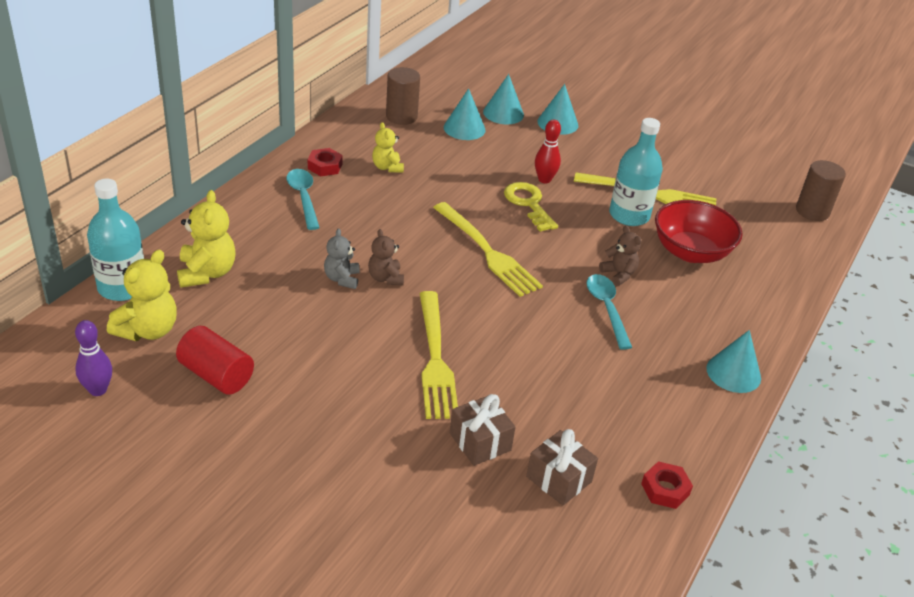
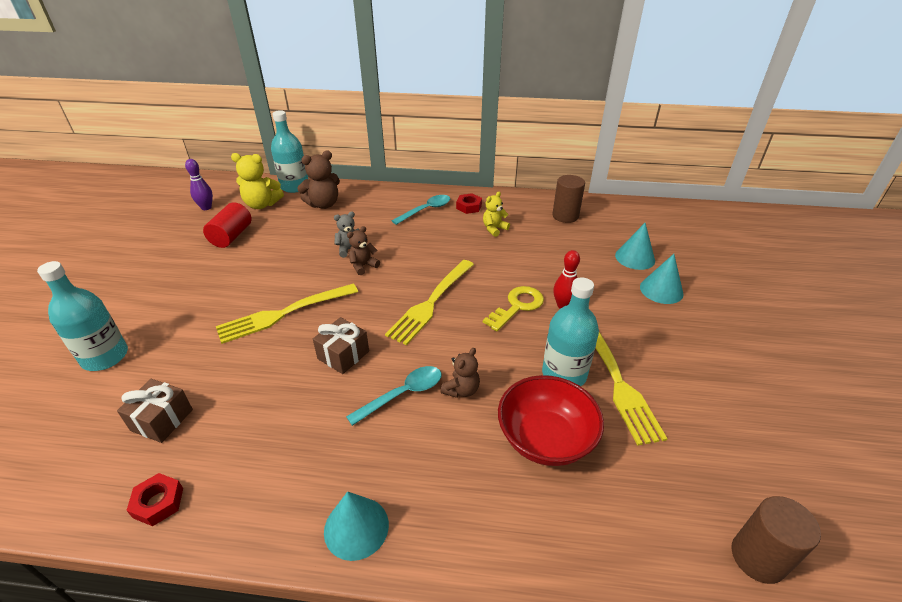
camera: 70 degrees right, 0 degrees up
(206, 273) = (323, 204): yellow teddy bear -> brown teddy bear
(421, 525) = (105, 357): none -> turquoise bottle
(464, 128) = (586, 246): turquoise cone -> none
(480, 442) = (197, 362): brown gift -> brown gift (343, 355)

